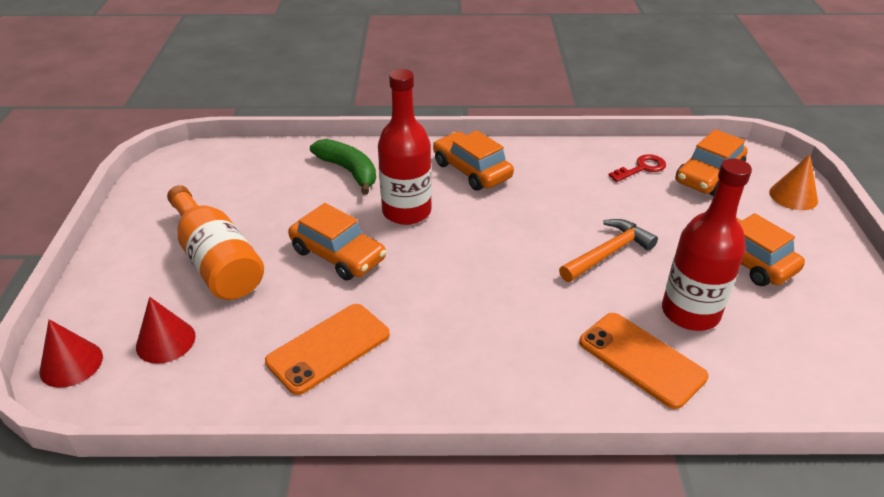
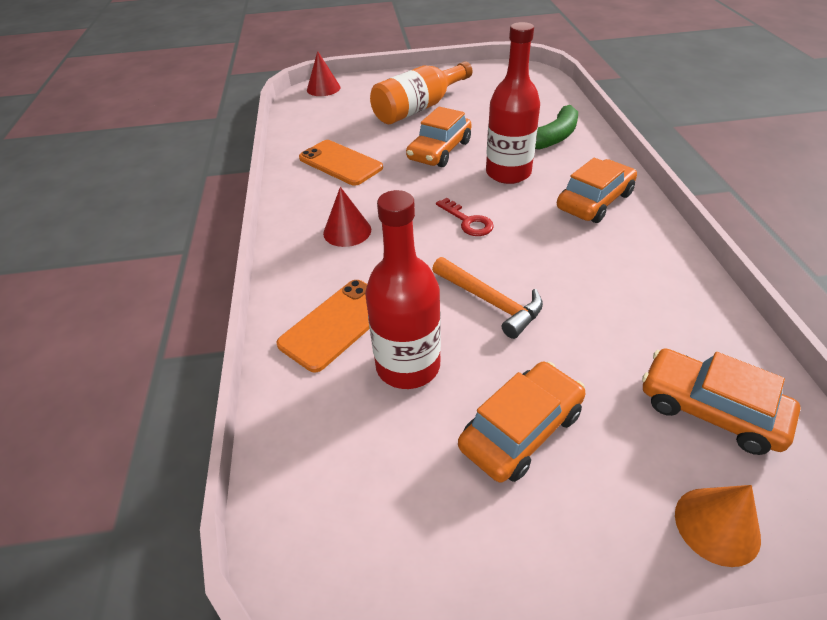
camera: 85 degrees right, 5 degrees up
(165, 341) = (342, 109): red cone -> red cone (347, 231)
(641, 168) = (683, 334): red key -> red key (468, 221)

